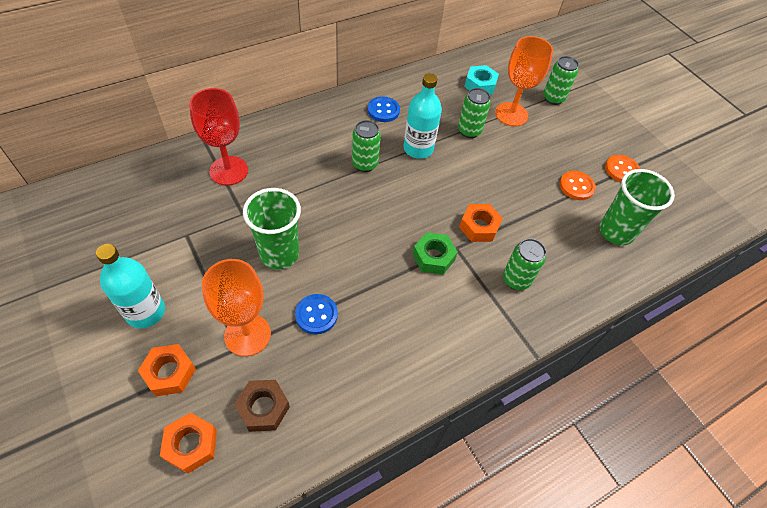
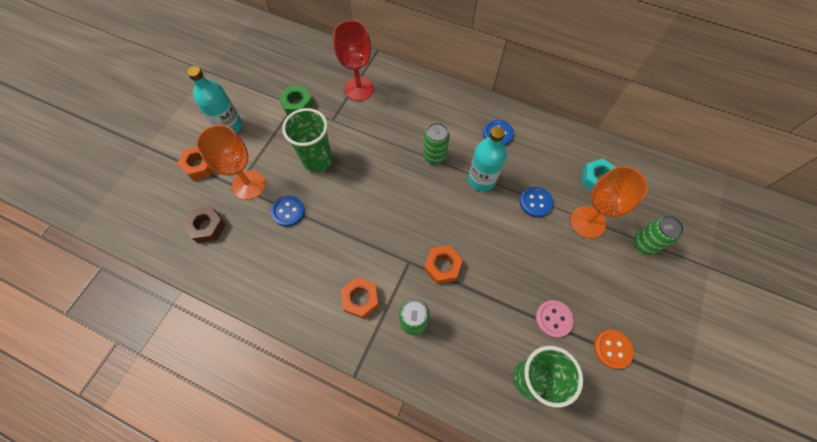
camera: 60 degrees right, 10 degrees up
(191, 445) = (165, 207): orange nut -> orange nut (360, 299)
(433, 257) = (388, 252): green nut -> green nut (297, 105)
(469, 131) = (535, 202): green can -> blue button
(576, 186) = (553, 319): orange button -> pink button

